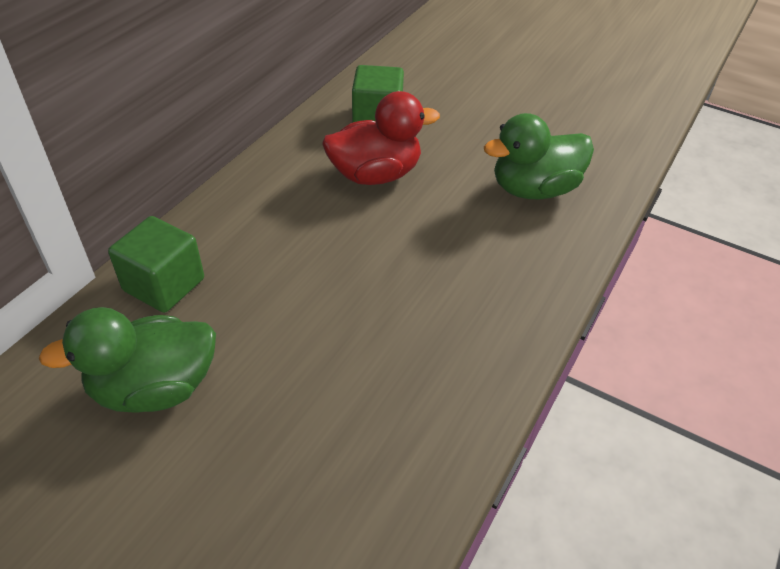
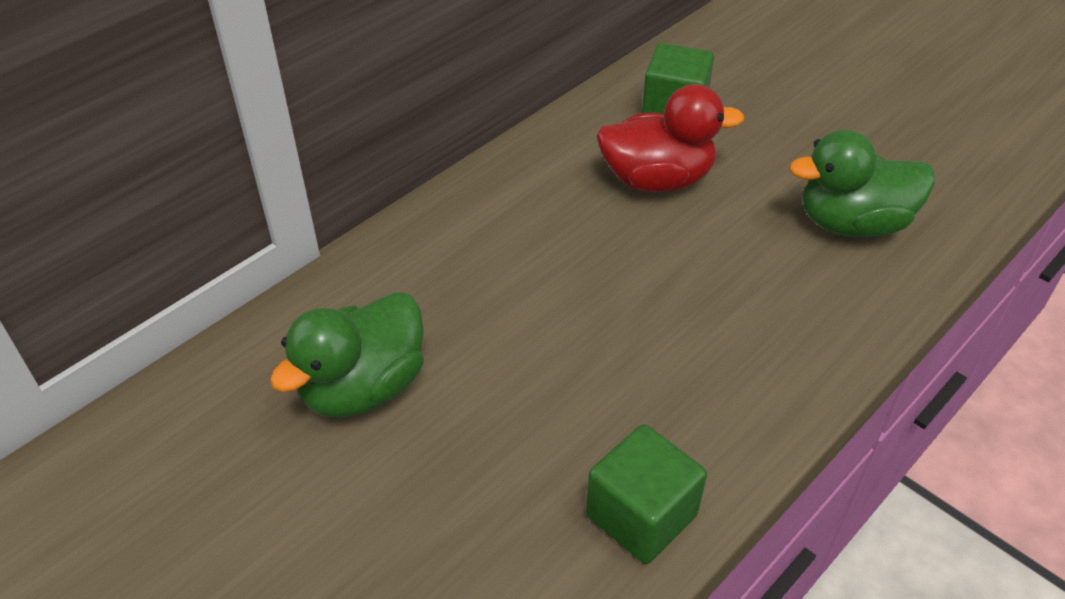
camera: 15 degrees right, 0 degrees up
(154, 388) = (363, 387): green duck -> green duck turned 45 degrees counterclockwise
(164, 285) = (391, 275): green cube -> green cube (641, 515)

